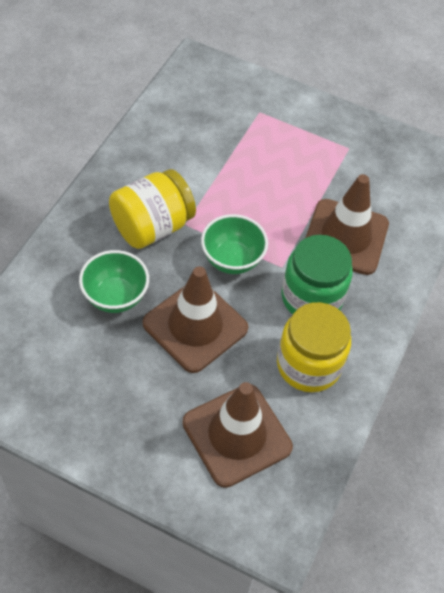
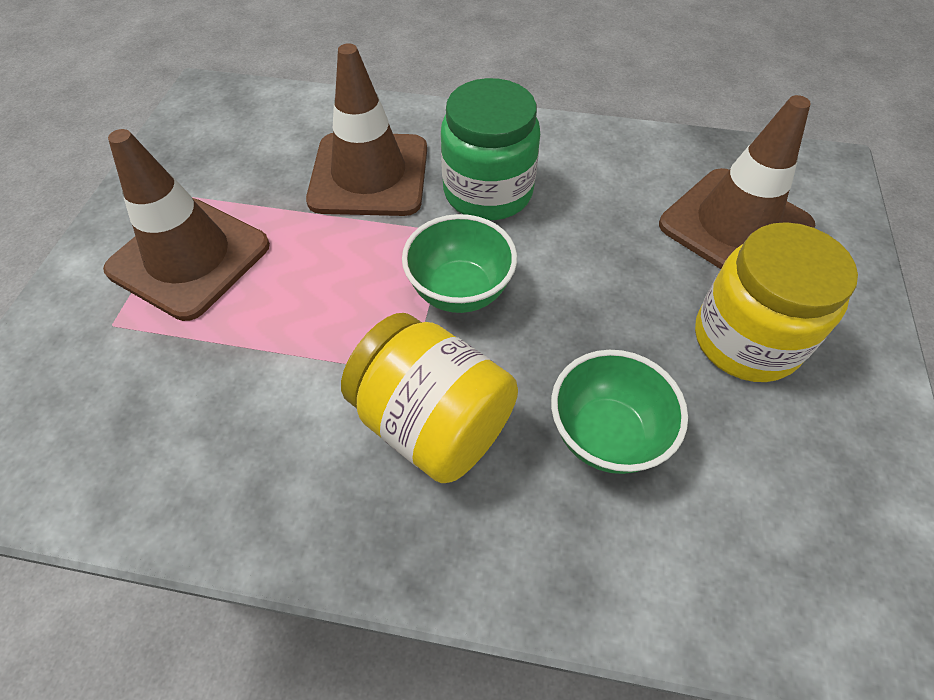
camera: 100 degrees left, 0 degrees up
(195, 326) = (601, 308): brown traffic cone -> brown traffic cone (189, 258)
(308, 365) = (593, 178): yellow jar -> yellow jar (746, 340)

